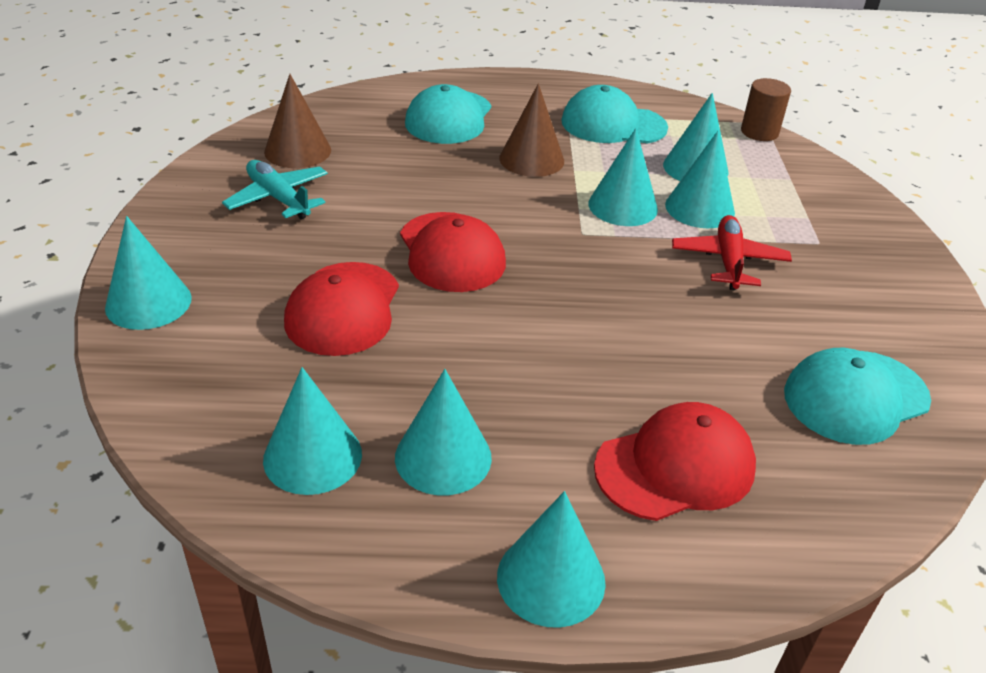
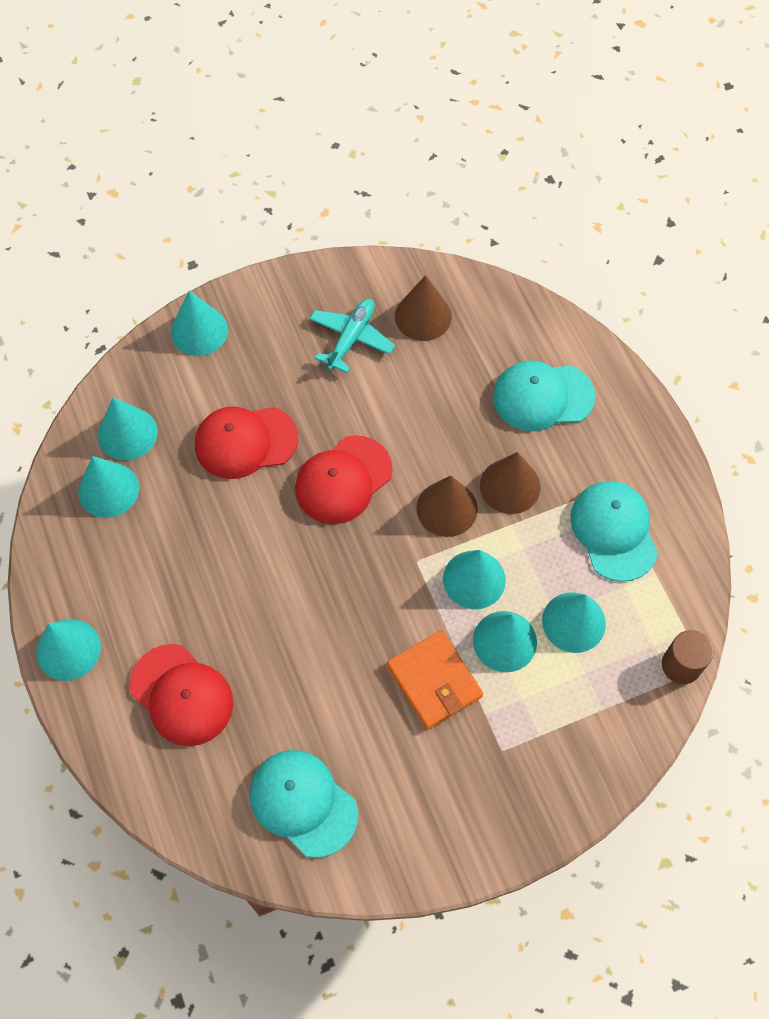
camera: 70 degrees right, 25 degrees up
(443, 457) = (136, 559): turquoise cone -> turquoise cone (127, 433)
(532, 199) = (447, 508): none -> brown cone
(728, 261) = (434, 681): red plane -> orange wallet

